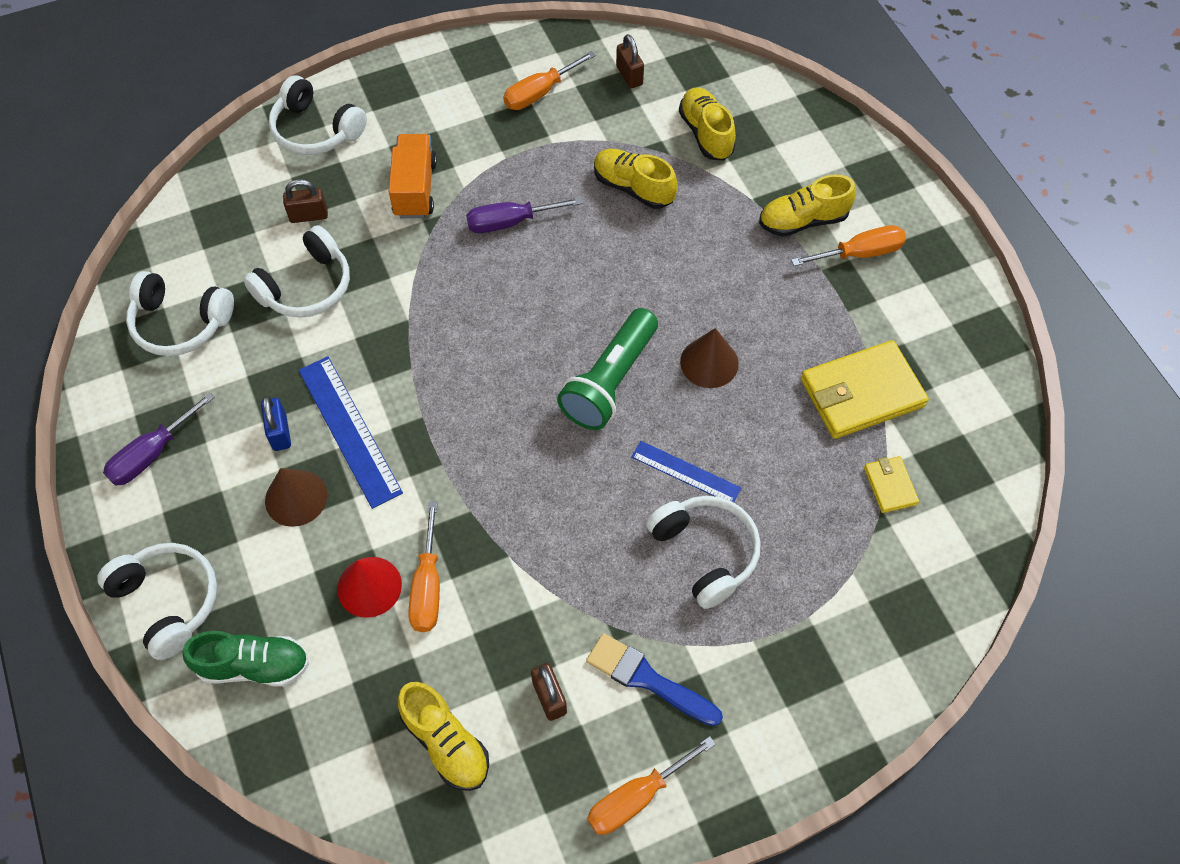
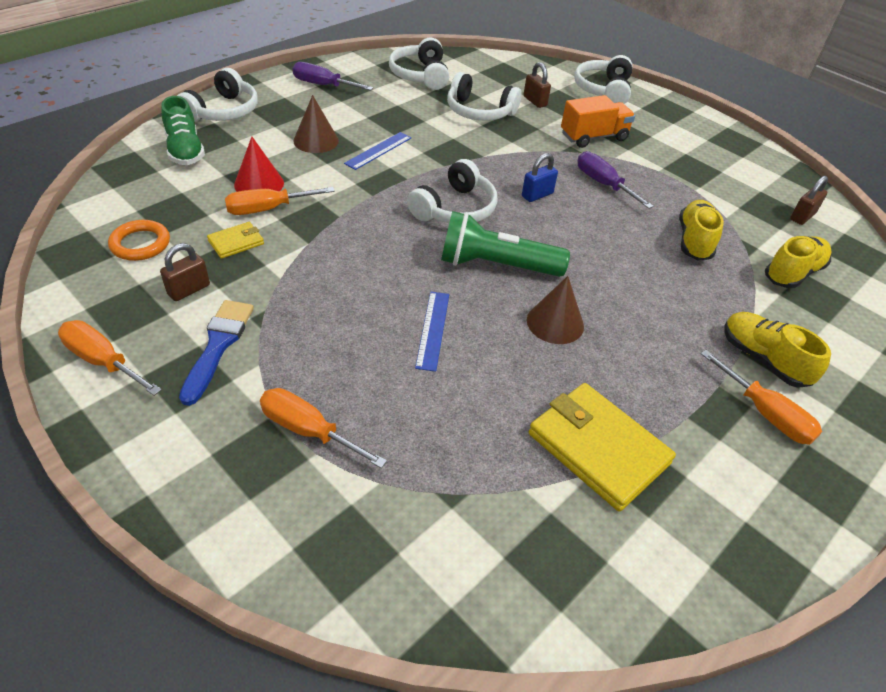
camera: 65 degrees right, 15 degrees down
(280, 432) = (362, 125): blue padlock -> blue padlock (537, 195)
(349, 430) = (378, 150): blue ruler -> blue ruler, size x0.62
(446, 742) = (140, 244): yellow shoe -> orange ring
(539, 93) = (734, 174): orange screwdriver -> orange screwdriver (308, 430)
(705, 553) = (356, 359): white headphones -> white headphones (455, 208)
(890, 486) = (499, 497): yellow wallet -> yellow wallet (236, 242)

